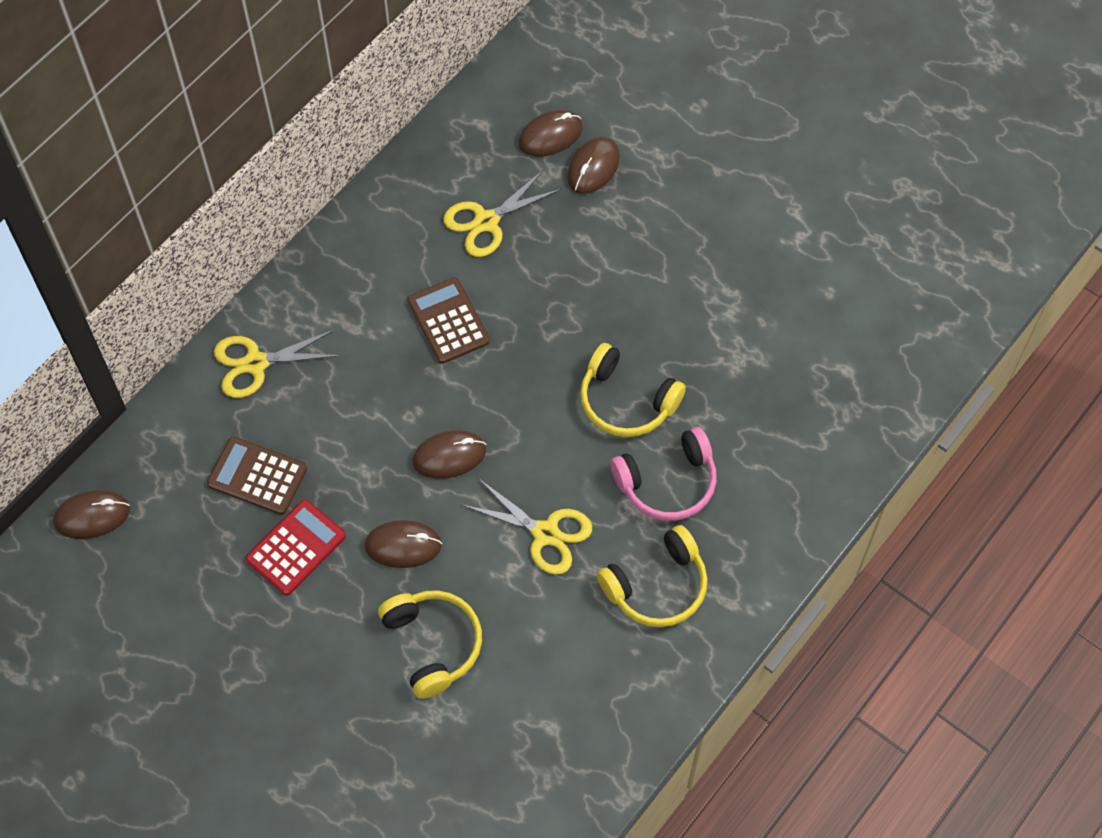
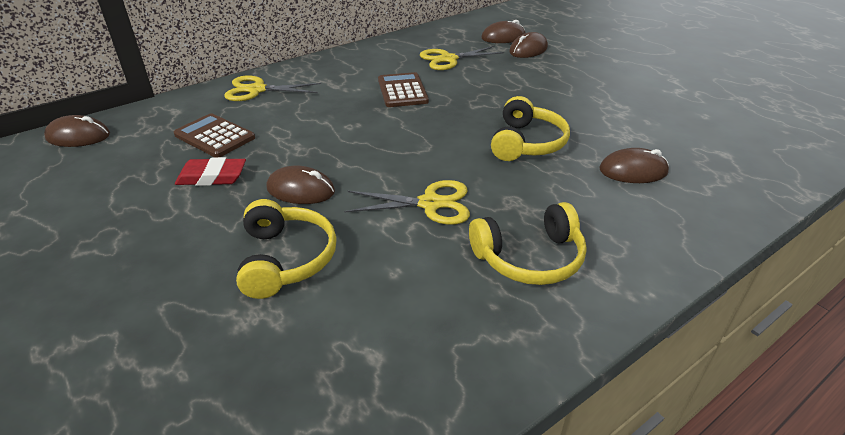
camera: 15 degrees right, 25 degrees down
(296, 548) = (212, 177): red calculator -> red eraser
(449, 456) = (369, 149): brown mouse -> brown mouse (633, 171)
(545, 533) = (430, 204): yellow scissors -> yellow scissors turned 45 degrees counterclockwise
(626, 401) = (526, 143): yellow headphones -> yellow headphones turned 120 degrees counterclockwise
(667, 483) = (554, 191): pink headphones -> none

